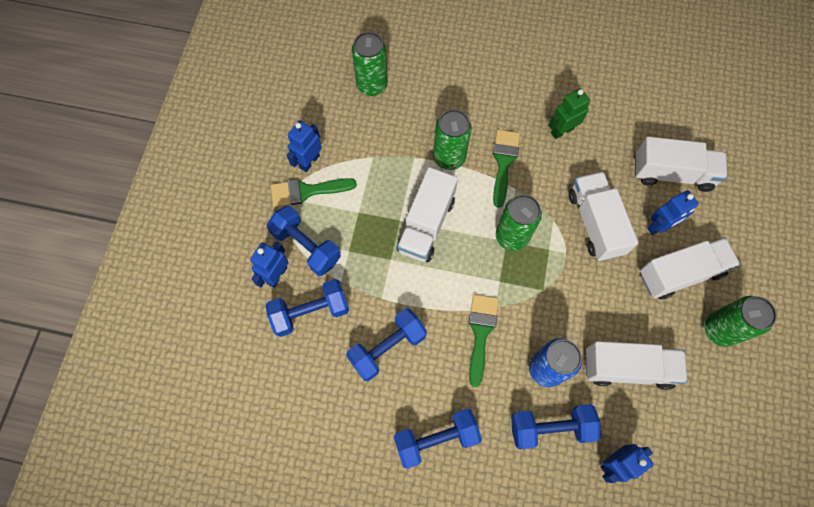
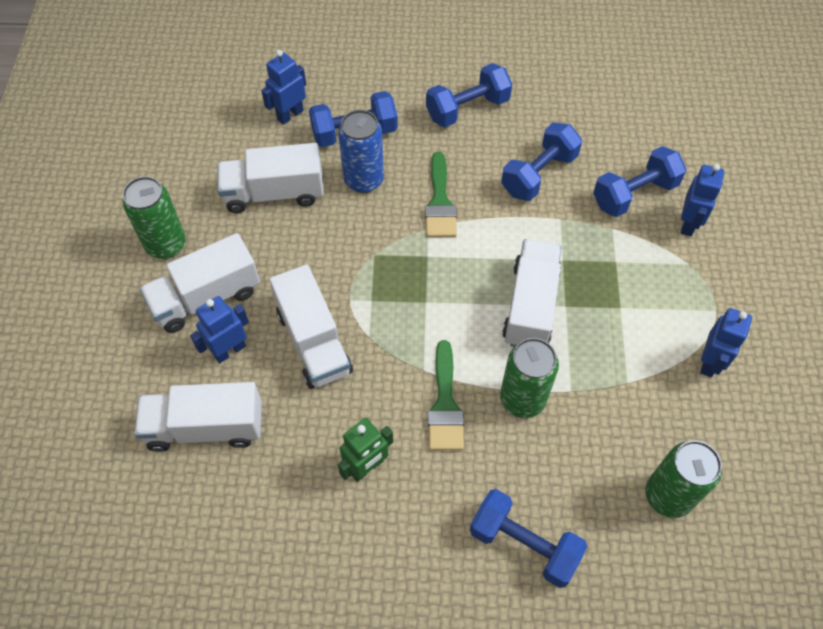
camera: 170 degrees right, 10 degrees down
(306, 246) = (668, 259): blue dumbbell -> blue dumbbell (524, 544)
(307, 191) = (696, 323): green brush -> none
(512, 236) = (420, 308): green can -> none

